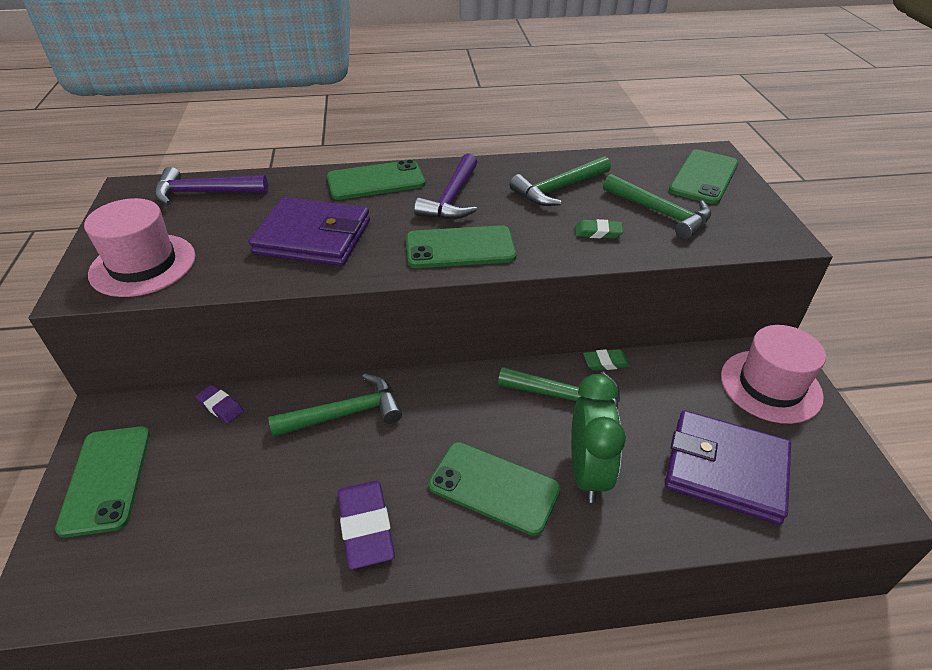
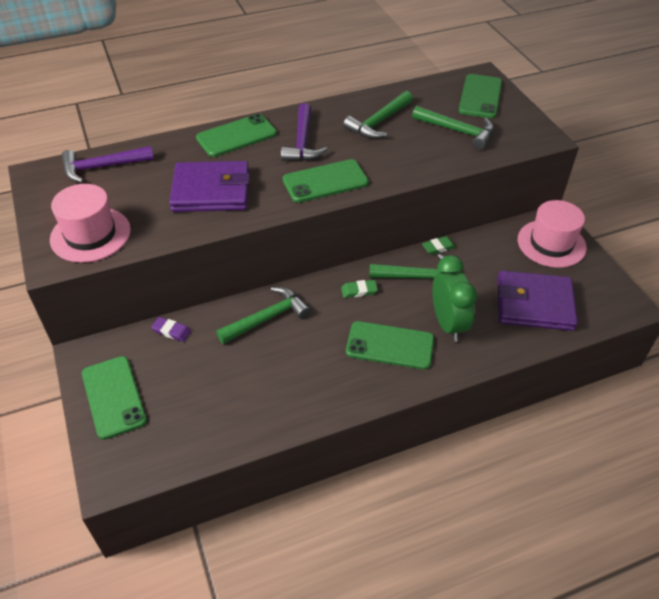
camera: 15 degrees left, 5 degrees up
(366, 527) = (314, 387): purple eraser -> none
(598, 232) = (419, 153): green eraser -> green eraser (359, 291)

